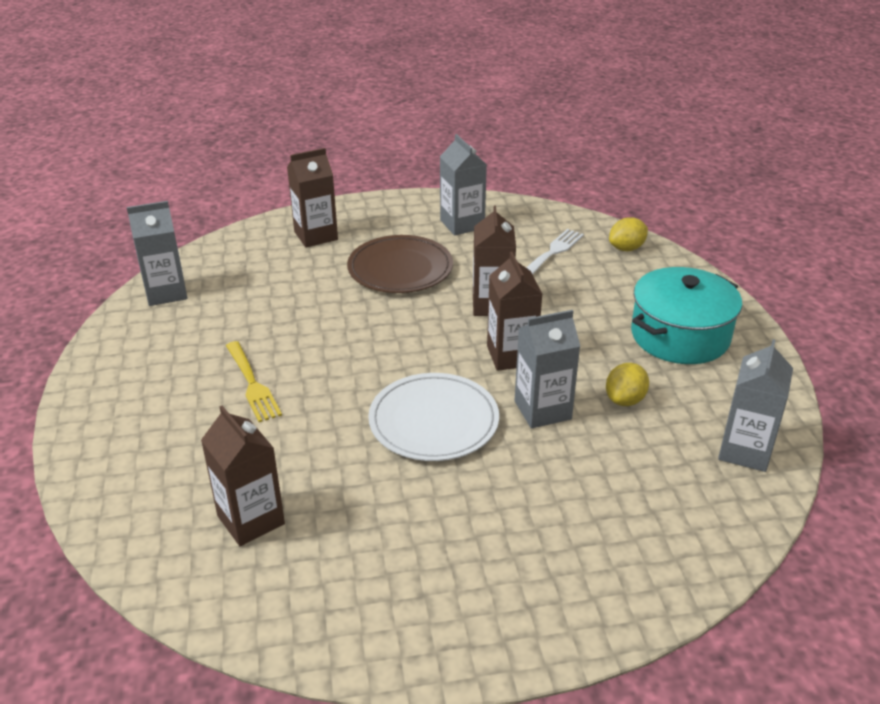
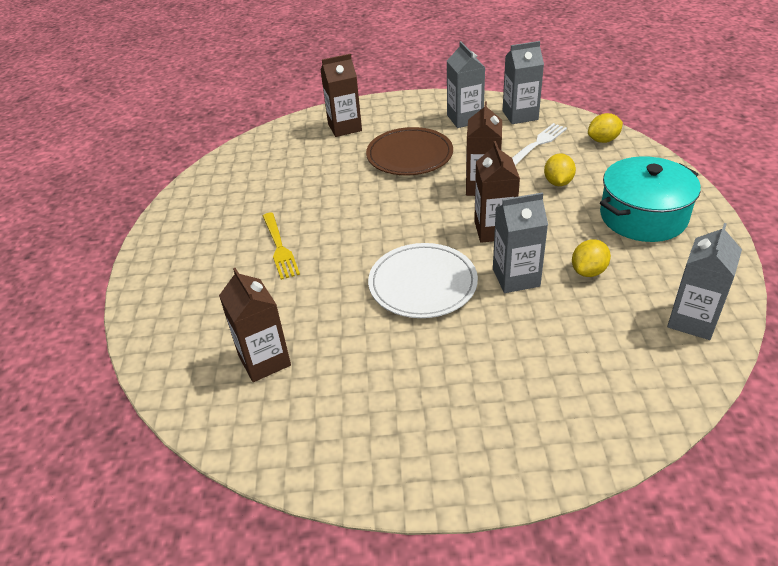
camera: 10 degrees right, 5 degrees up
(166, 292) = (222, 172): grey carton -> grey carton (520, 115)
(579, 298) = (558, 182): none -> yellow lemon

